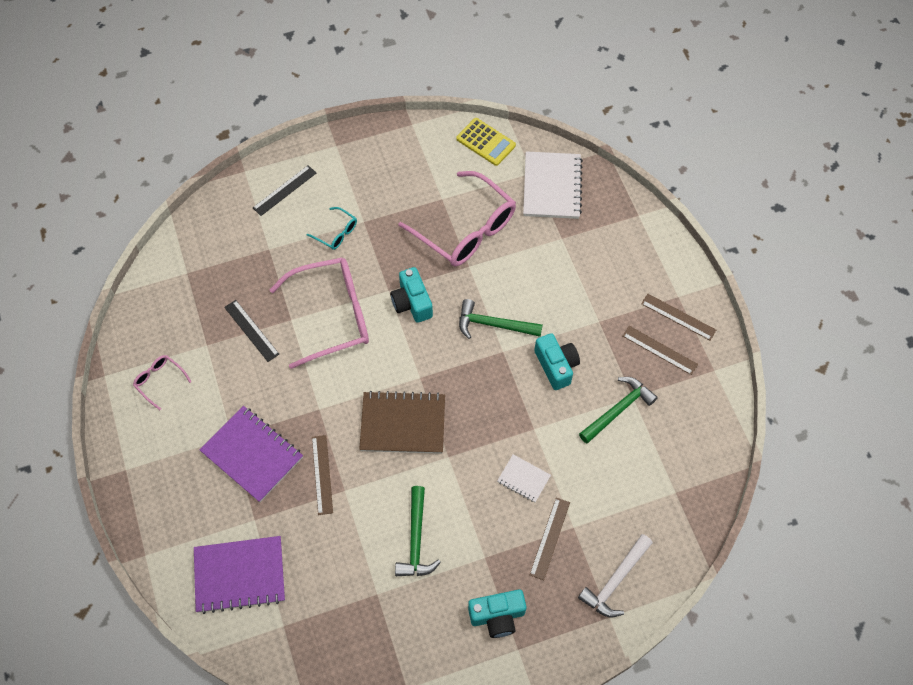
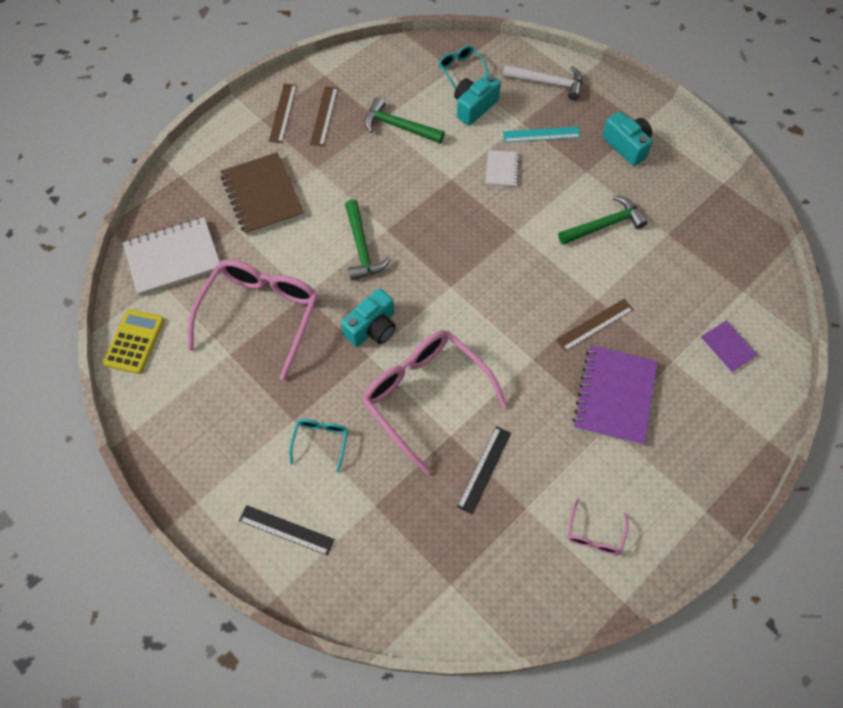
camera: 115 degrees left, 0 degrees up
(240, 575) = (728, 347): purple notebook -> purple notebook, size x0.52
(403, 424) = (505, 280): brown notebook -> brown notebook (262, 195)
(550, 538) = (541, 134): brown ruler -> turquoise ruler
(556, 366) = (380, 184): turquoise camera -> turquoise camera (474, 107)
(671, 501) = (460, 69): none -> turquoise glasses

